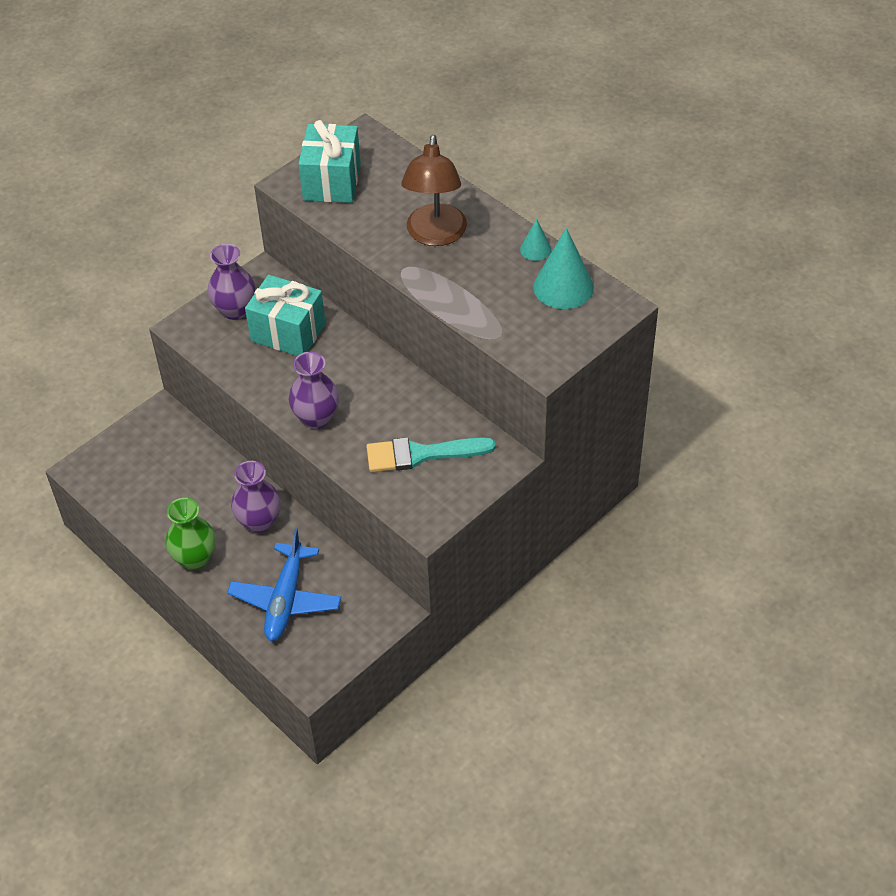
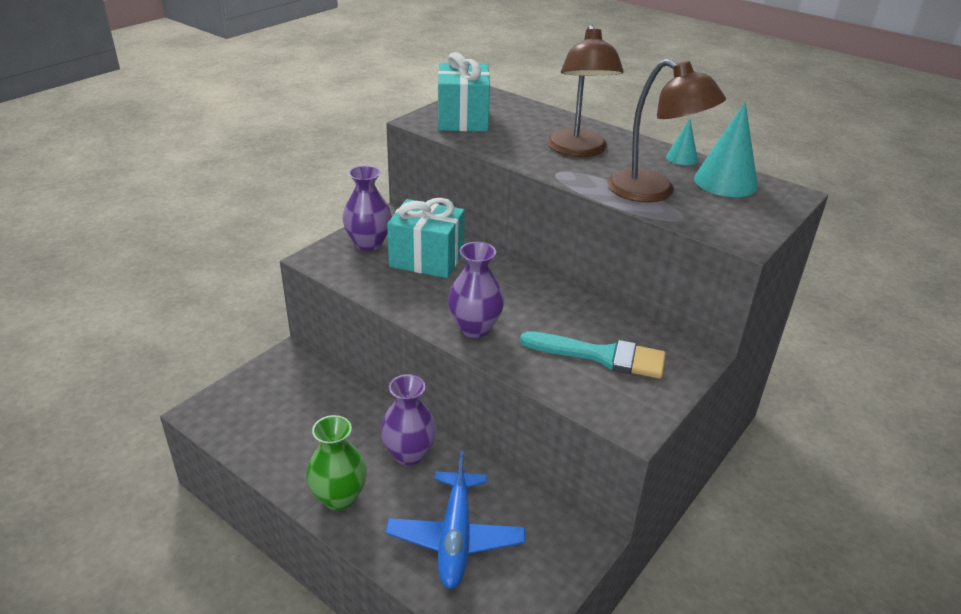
camera: 10 degrees left, 15 degrees down
(421, 454) = (601, 356): turquoise brush -> turquoise brush turned 150 degrees counterclockwise
(486, 299) = (653, 192): none -> brown lamp

